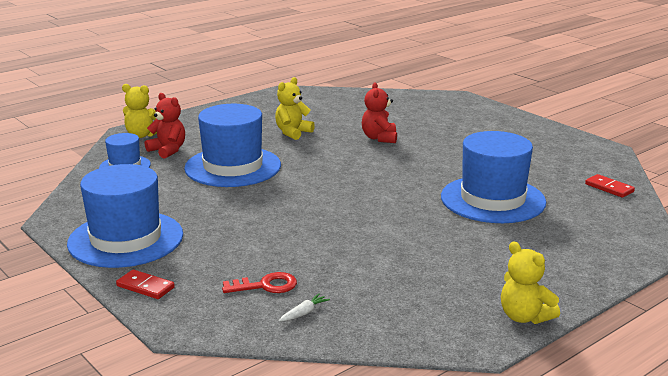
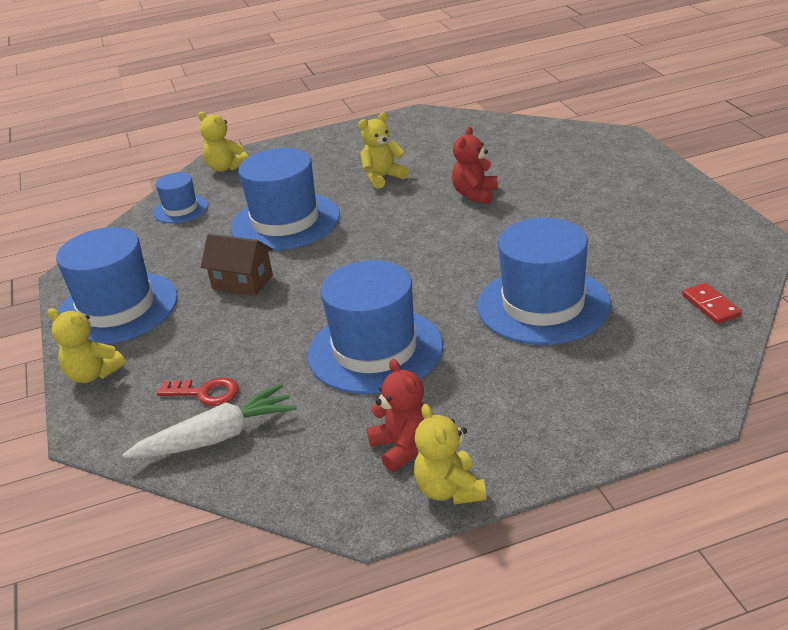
camera: 25 degrees right, 10 degrees up
(145, 287) = (93, 374): red domino -> yellow teddy bear
(168, 150) = (236, 191): red teddy bear -> red teddy bear (403, 447)
(231, 210) = (242, 282): none -> brown house
(304, 313) = (217, 437): white carrot -> white carrot, size x2.45
(387, 241) = (375, 350): none -> blue hat

